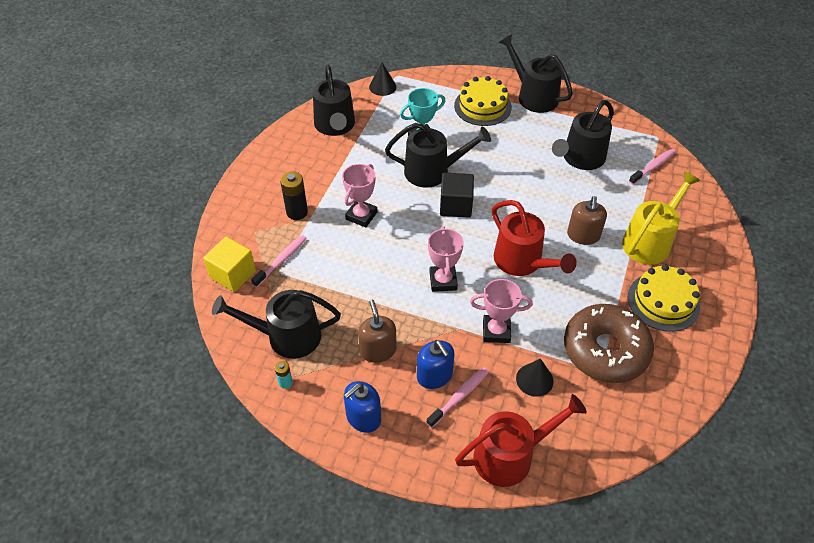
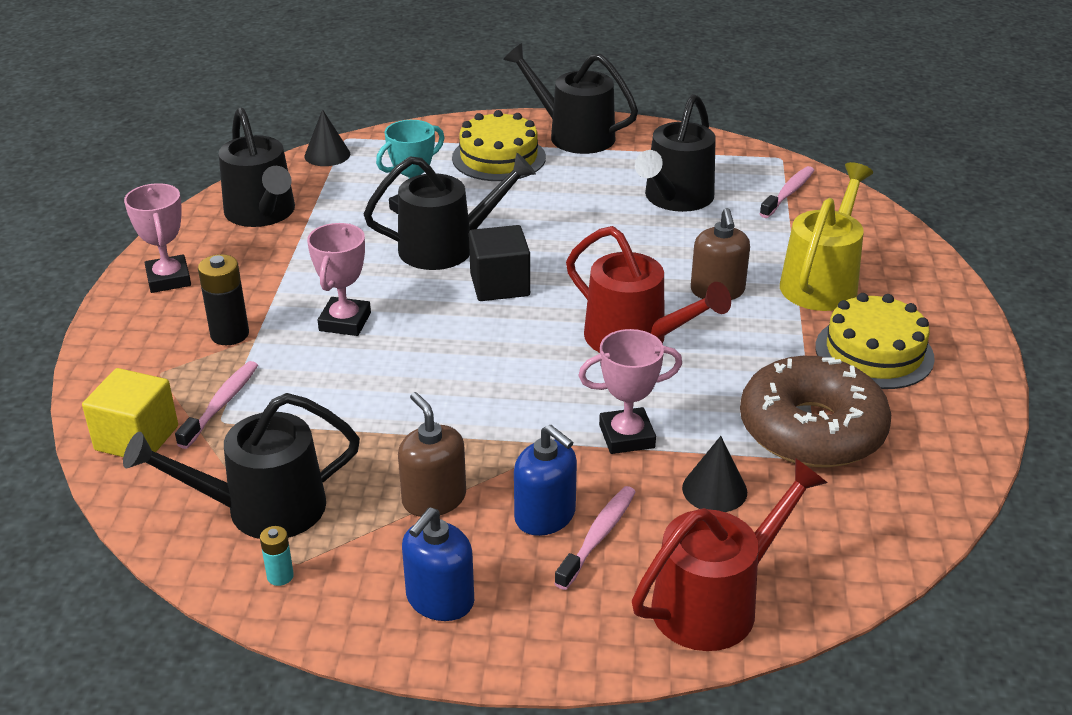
camera: 15 degrees left, 15 degrees down
(443, 281) = (513, 385): pink trophy -> pink trophy (169, 279)

